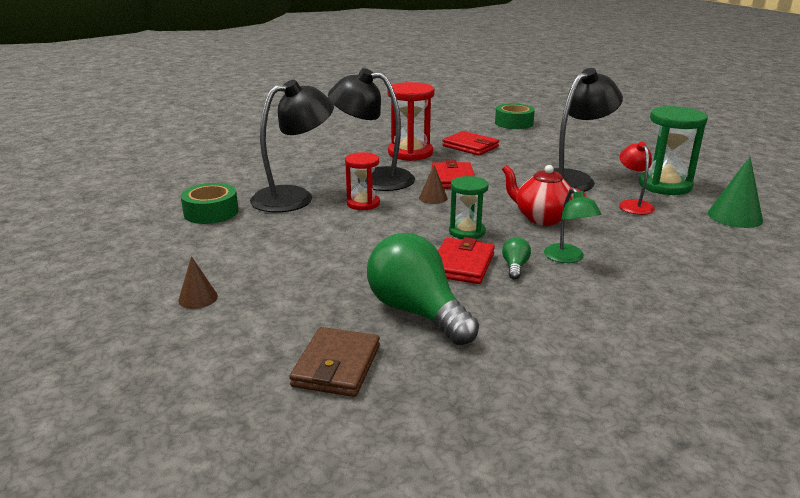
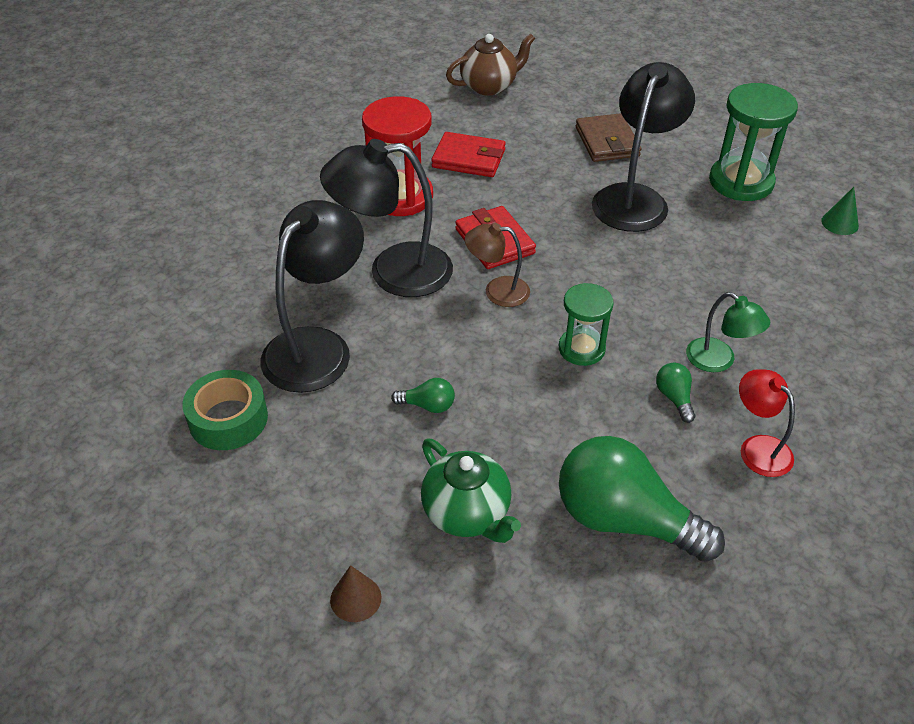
camera: 25 degrees left, 20 degrees up
(310, 282) = (467, 514): none -> green teapot
(335, 232) = (428, 405): none -> green light bulb
(336, 366) = (602, 645): brown wallet -> brown wallet (607, 142)
(363, 204) = (419, 332): red hourglass -> none
(433, 198) = (497, 291): brown cone -> brown lamp
(462, 265) = (616, 415): red wallet -> none
(514, 123) = (489, 86): green tape -> brown teapot
(542, 218) = (647, 292): red teapot -> none
(633, 204) = (728, 232): red lamp -> red lamp (758, 448)
(734, 216) = (839, 223): green cone -> green cone, size x0.60

